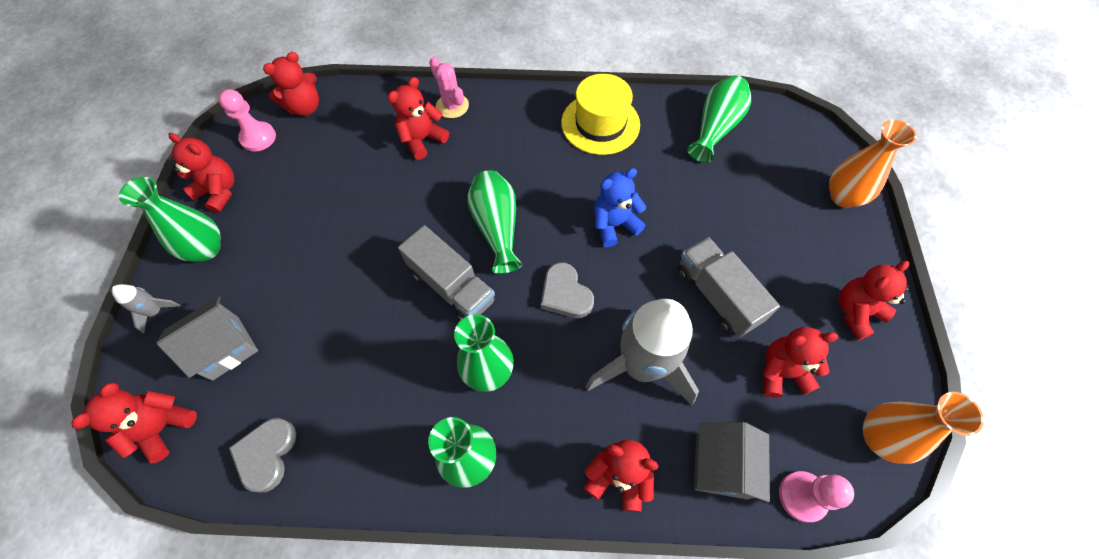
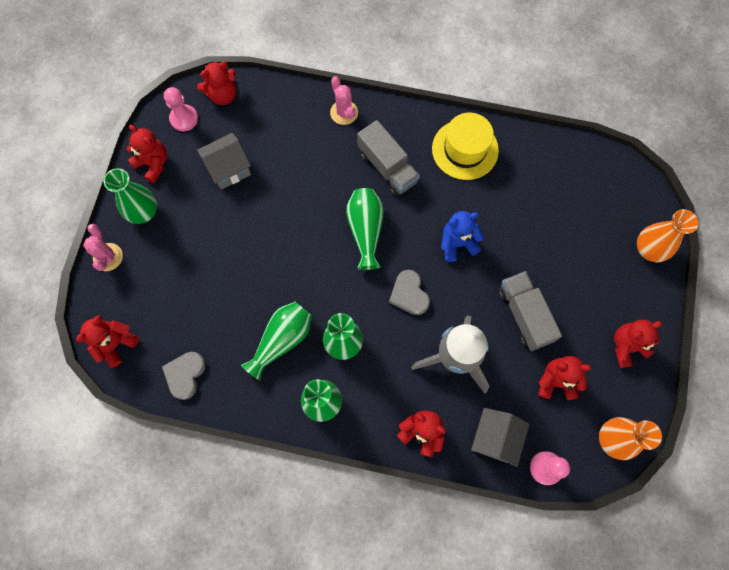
camera: 10 degrees right, 10 degrees up
(156, 311) = (108, 257): grey rocket -> pink cactus
(225, 348) = (158, 293): grey house -> grey house (229, 169)
(422, 140) = (316, 142): red teddy bear -> none
(452, 286) = (325, 274): grey truck -> grey truck (387, 167)
(715, 128) = (561, 169): green vase -> green vase (282, 340)

